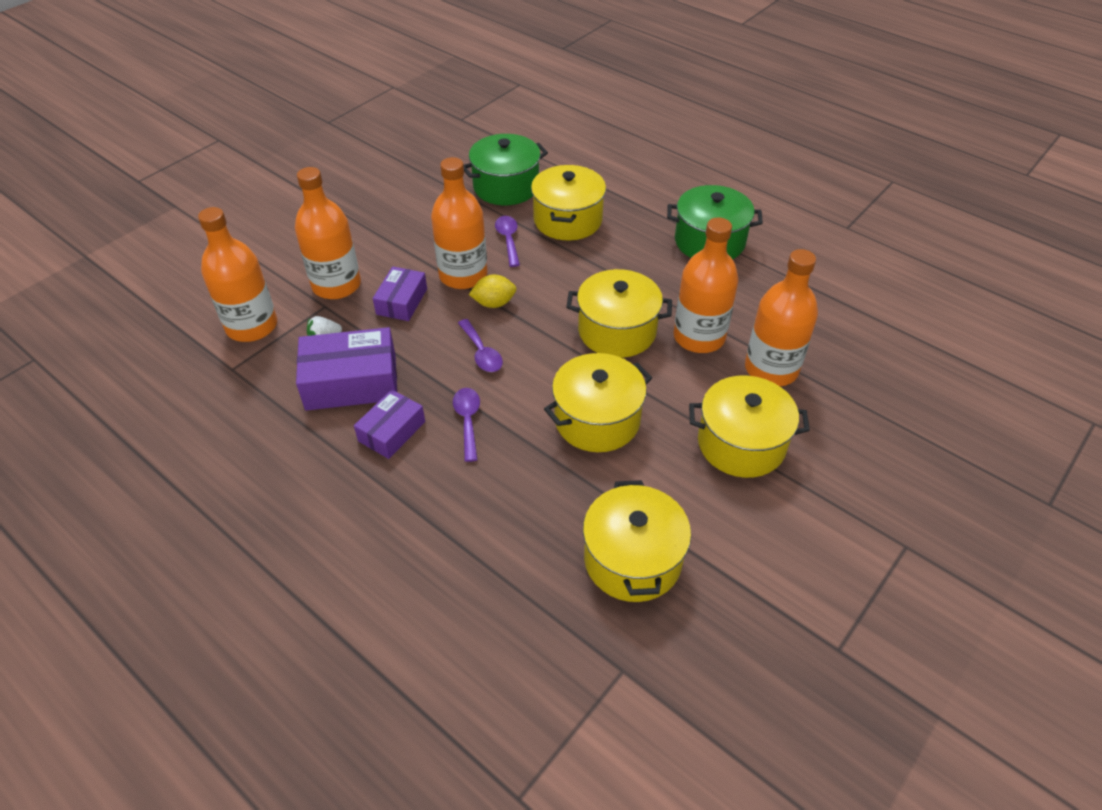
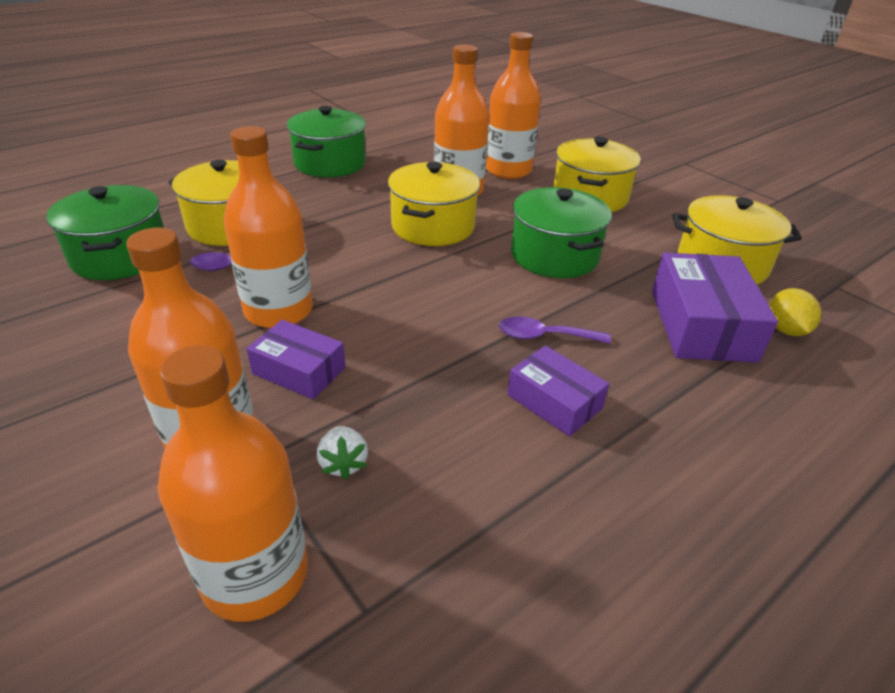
camera: 80 degrees left, 10 degrees down
(351, 382) = (450, 436): purple box -> purple box (701, 325)
(481, 352) = (432, 313): purple spoon -> none
(494, 303) = (348, 294): yellow lemon -> yellow lemon (785, 330)
(597, 420) = (554, 255): yellow pot -> green pot

